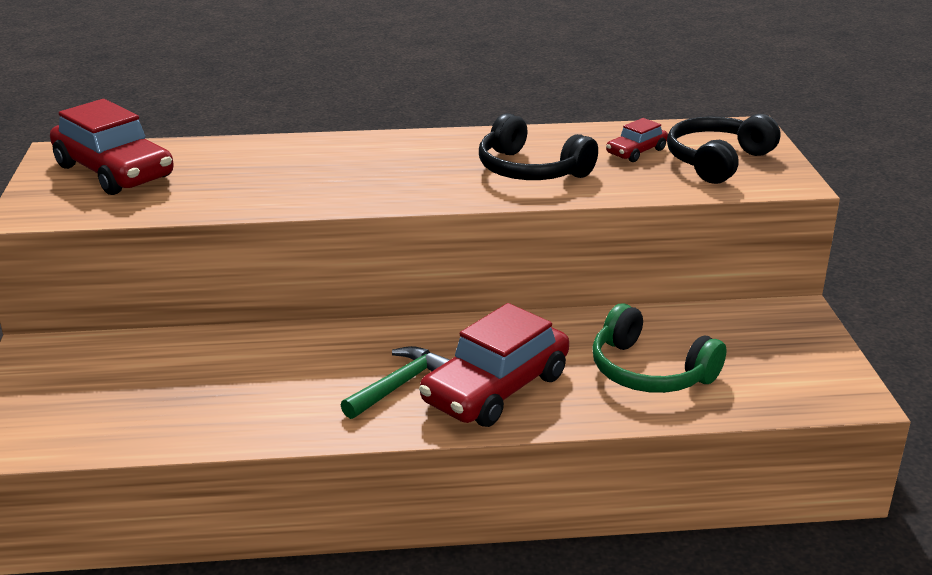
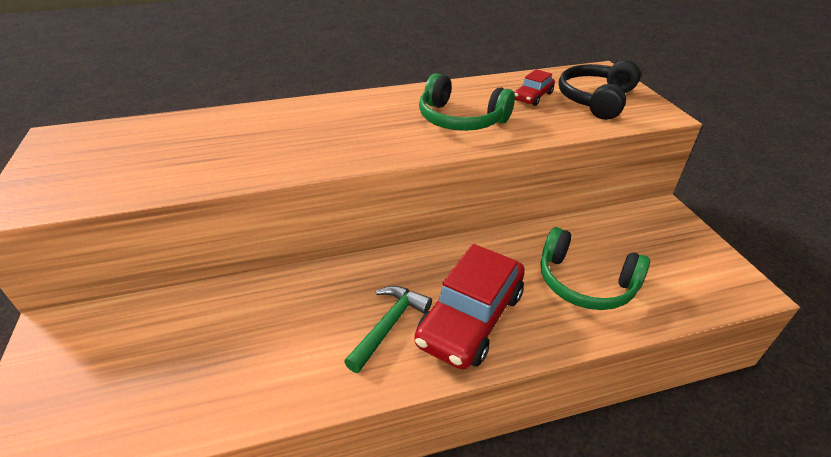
camera: 10 degrees left, 10 degrees up
(114, 171) = (104, 151): red car -> none
(530, 170) = (461, 119): black headphones -> green headphones

